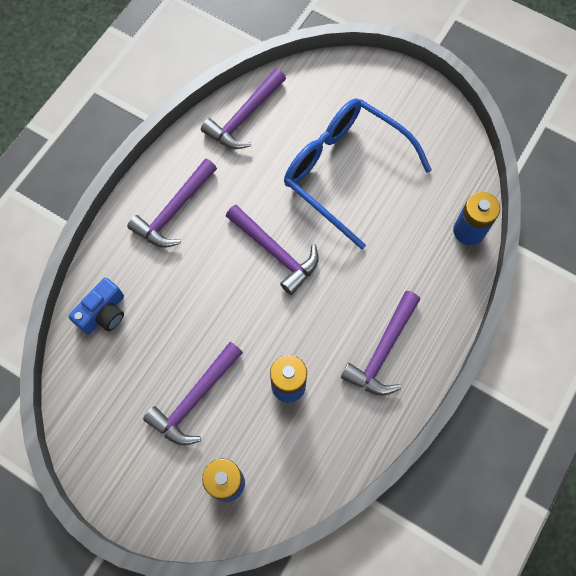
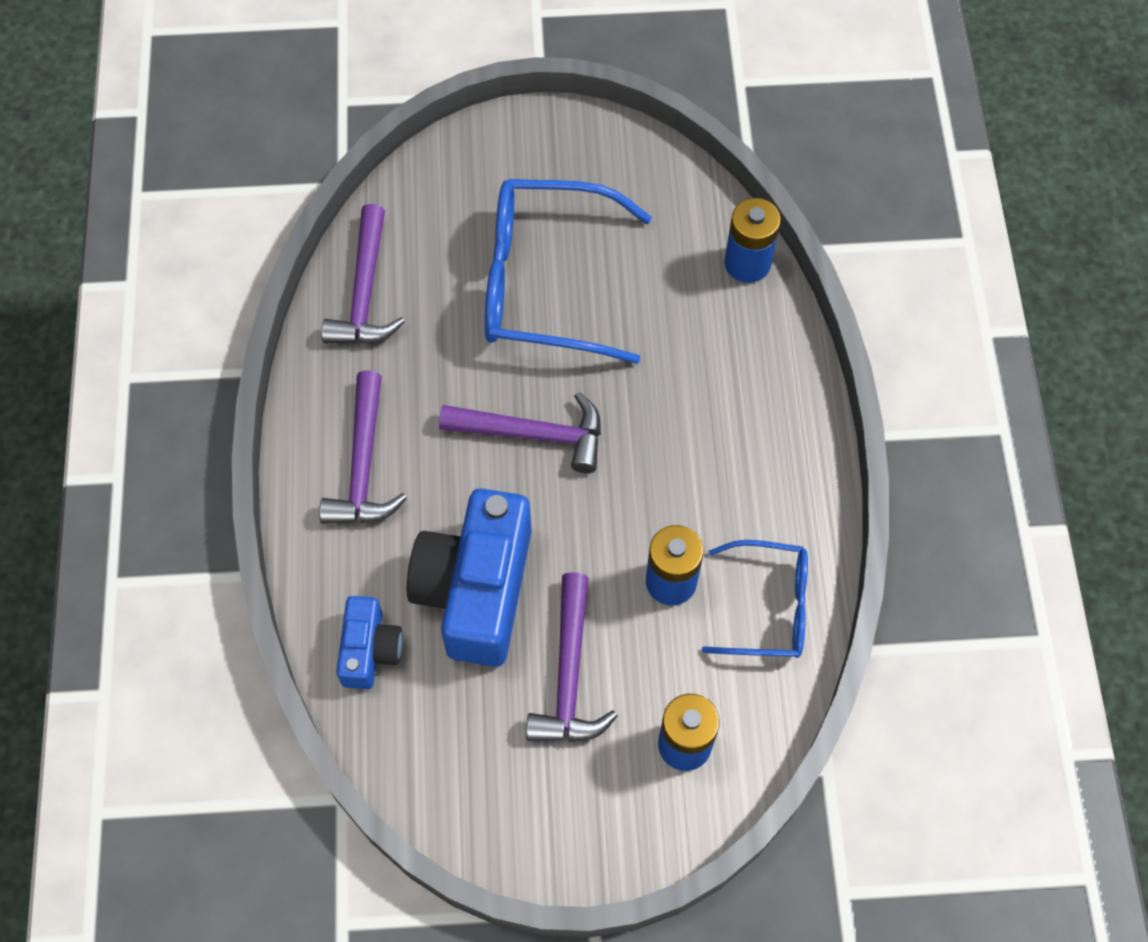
camera: 35 degrees left, 5 degrees down
(181, 318) = (476, 590): none -> blue camera
(332, 438) = (769, 607): none -> blue glasses
(383, 351) = (752, 467): purple hammer -> none

